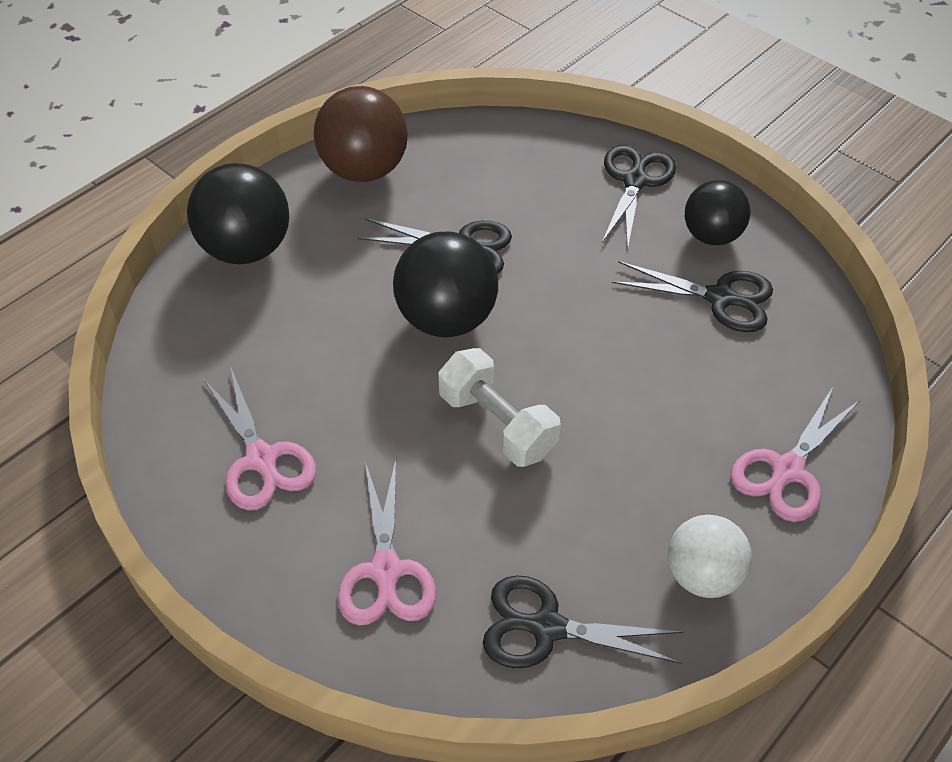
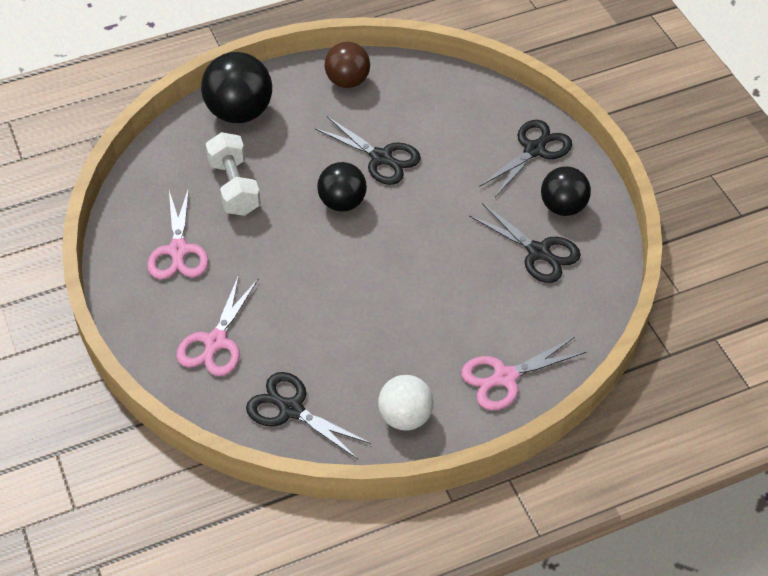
camera: 25 degrees right, 0 degrees up
(364, 170) = (347, 81): brown ball -> brown ball, size x0.66
(446, 319) = (342, 203): black ball -> black ball, size x0.66
(497, 424) = (334, 281): white dumbbell -> white dumbbell (234, 187)

